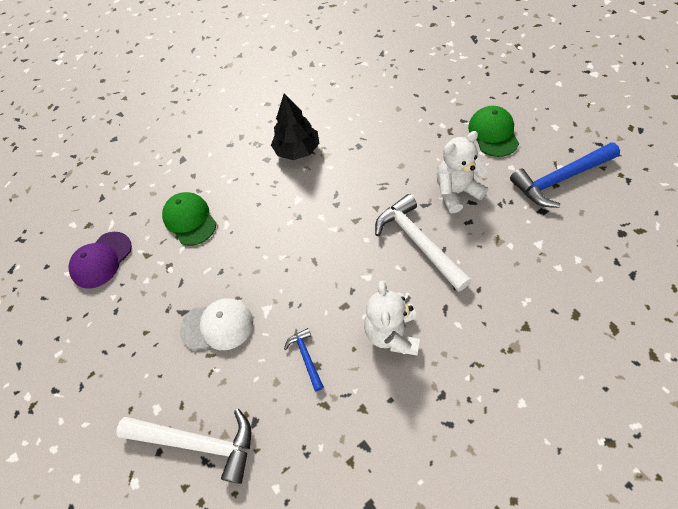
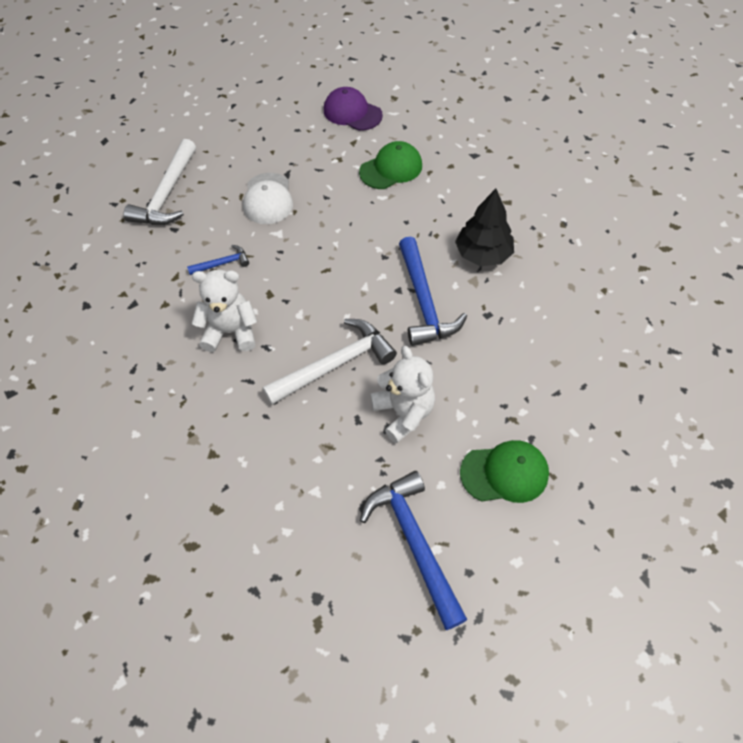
camera: 85 degrees right, 0 degrees up
(348, 186) = (424, 301): none -> blue hammer

